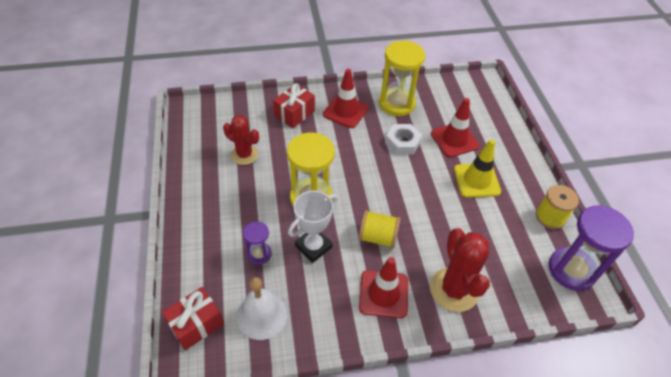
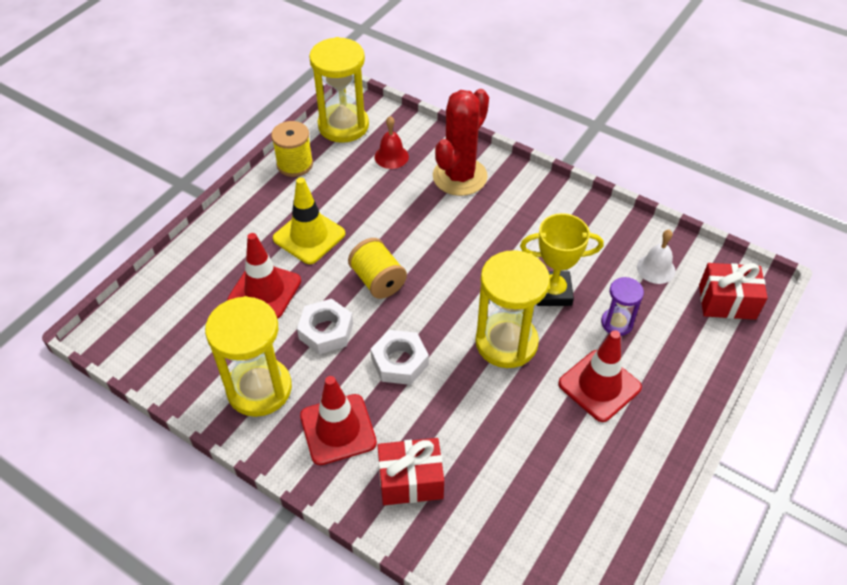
camera: 135 degrees left, 0 degrees up
(244, 155) = (539, 462): red cactus -> none
(262, 315) = (656, 268): white bell -> white bell, size x0.65
(313, 246) = (552, 292): white trophy -> yellow trophy
(352, 153) = (400, 362): none -> white nut
(378, 237) = (477, 257): yellow spool -> yellow spool (378, 280)
(383, 294) = (525, 212): red traffic cone -> red traffic cone (599, 385)
(511, 270) = (391, 156): none -> red bell
(571, 270) = (343, 125): purple hourglass -> yellow hourglass

